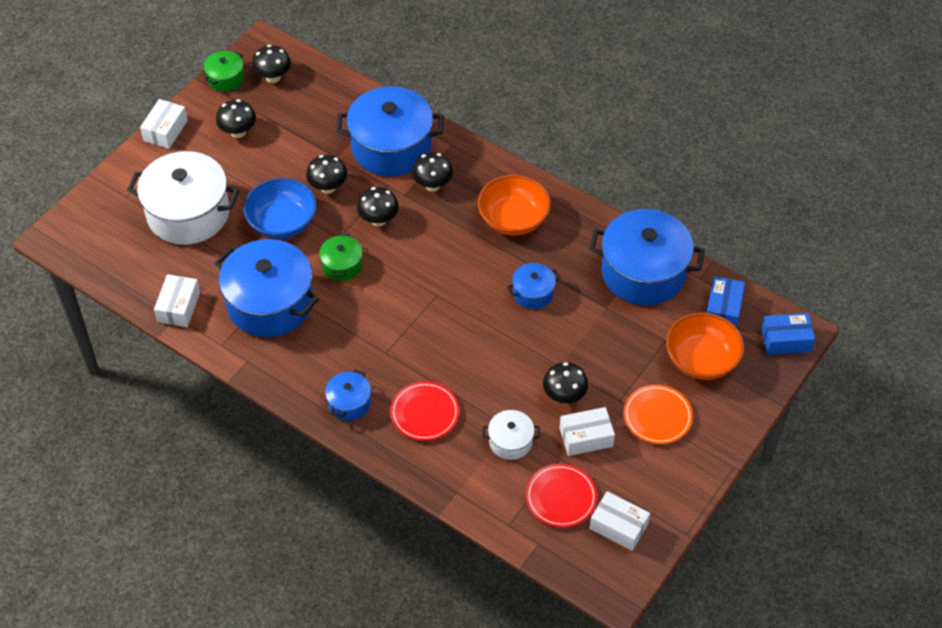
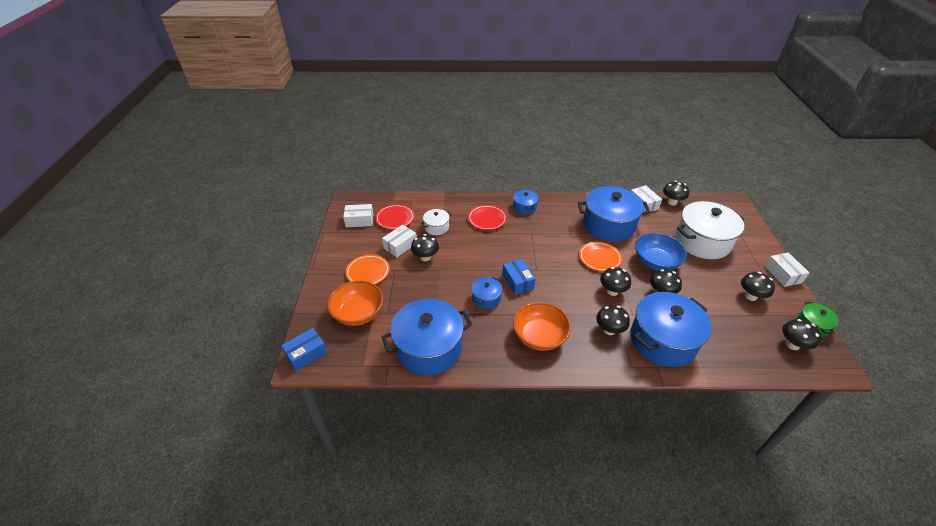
camera: 145 degrees right, 10 degrees down
(135, 286) = (672, 202): none -> black mushroom
(342, 265) = (599, 258): green pot -> orange plate
(723, 309) = (360, 352): blue box -> blue box (518, 281)

